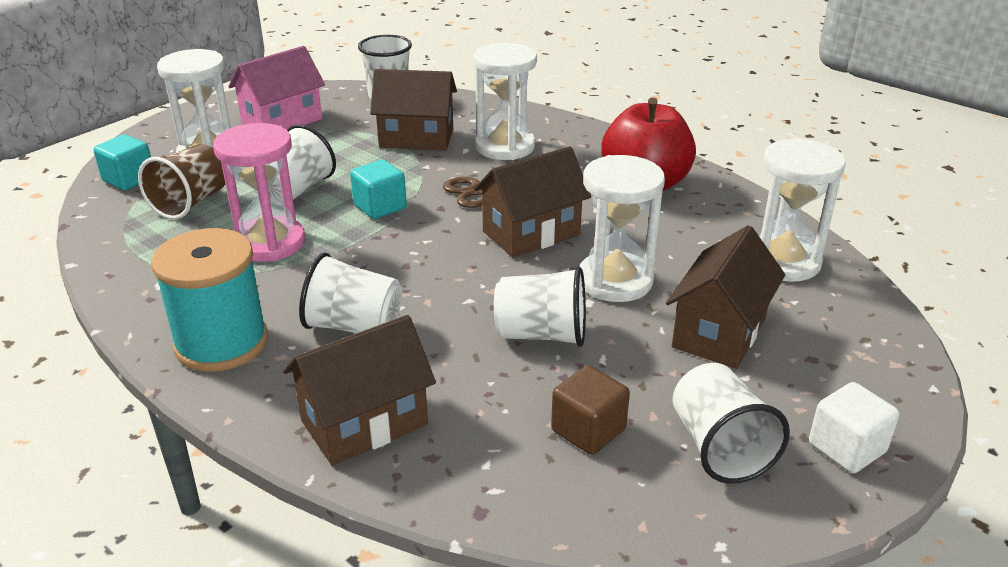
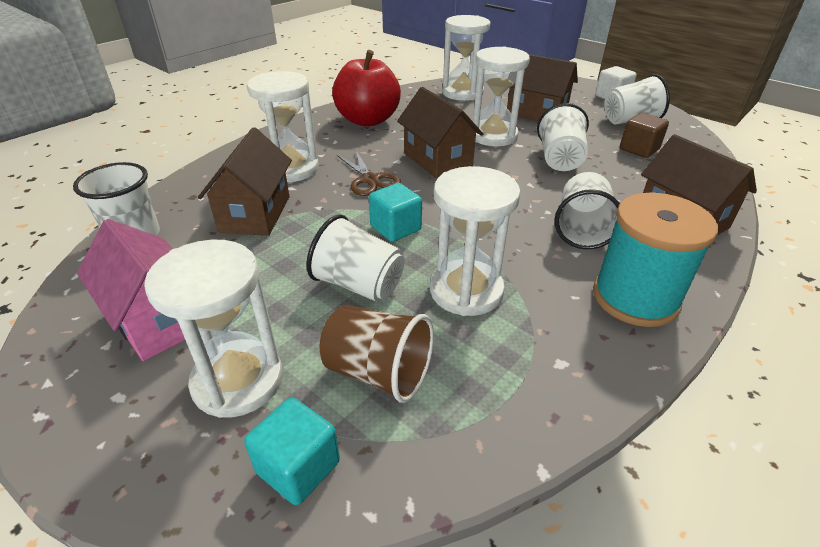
camera: 90 degrees left, 5 degrees up
(269, 243) = (466, 290): pink hourglass -> white hourglass

